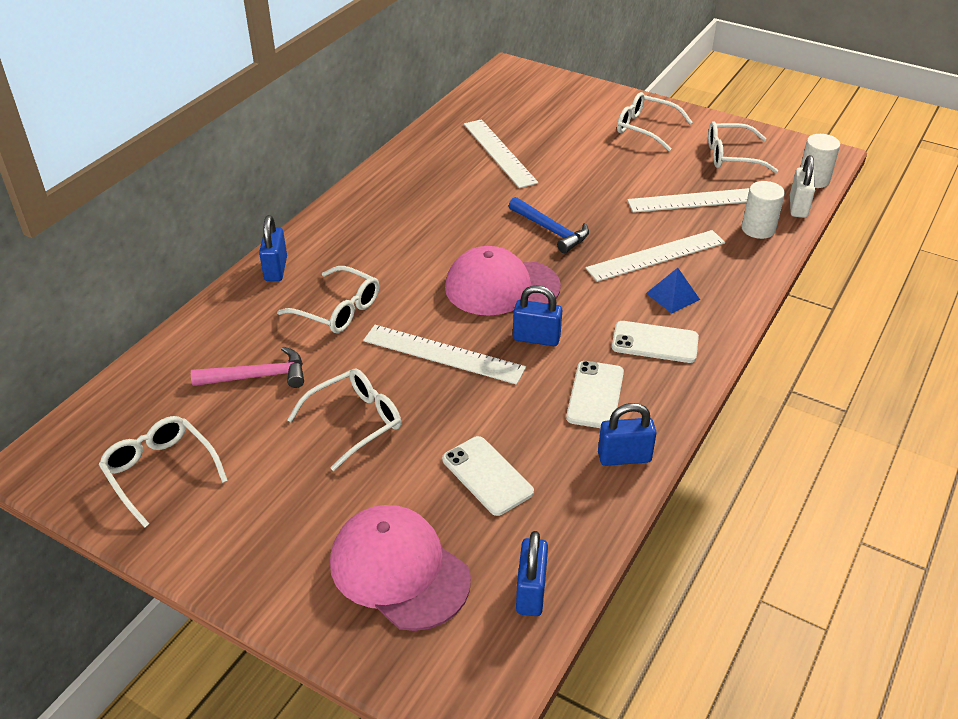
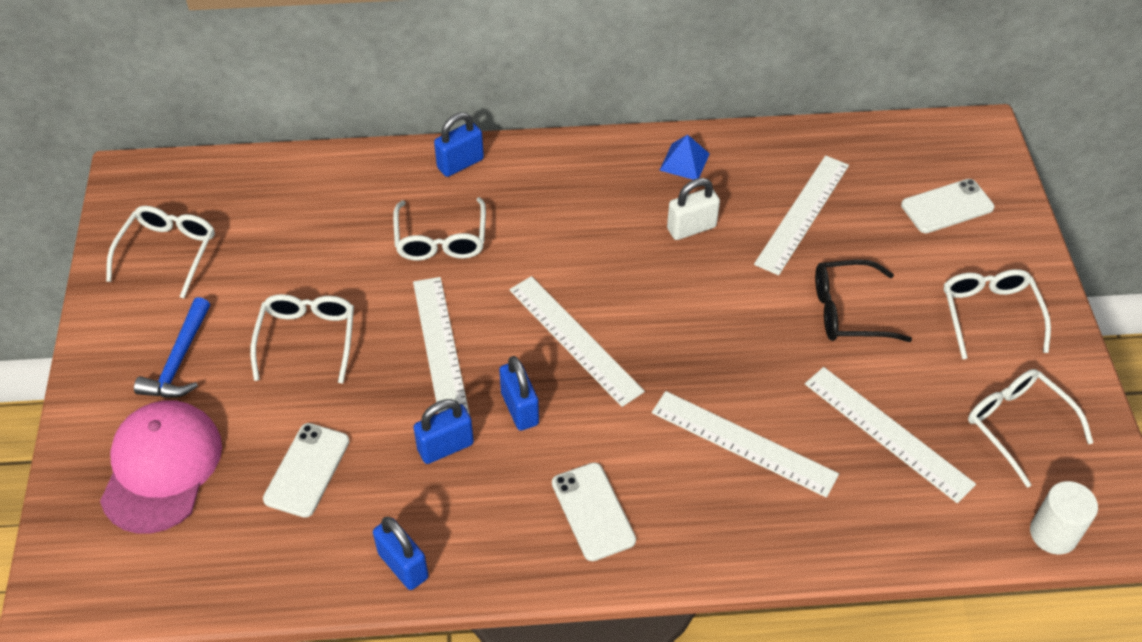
camera: 55 degrees right, 10 degrees up
(257, 376) = (314, 240): pink hammer -> none
(355, 422) = (307, 339): white glasses -> white glasses turned 105 degrees counterclockwise
(501, 287) = (575, 339): pink cap -> white ruler
(531, 592) = (192, 575): blue padlock -> blue padlock (445, 447)
(551, 230) = (704, 330): blue hammer -> blue hammer (179, 360)
(593, 172) = (848, 311): none -> black glasses
(595, 395) = (473, 499): white phone -> white phone (947, 206)
(672, 296) = (684, 491): blue pyramid -> blue pyramid (684, 161)
(758, 229) = (886, 518): white cylinder -> none
(798, 207) = (973, 541): white padlock -> white padlock (691, 228)

